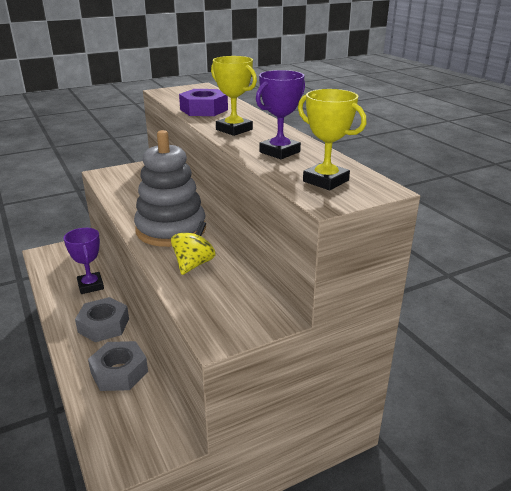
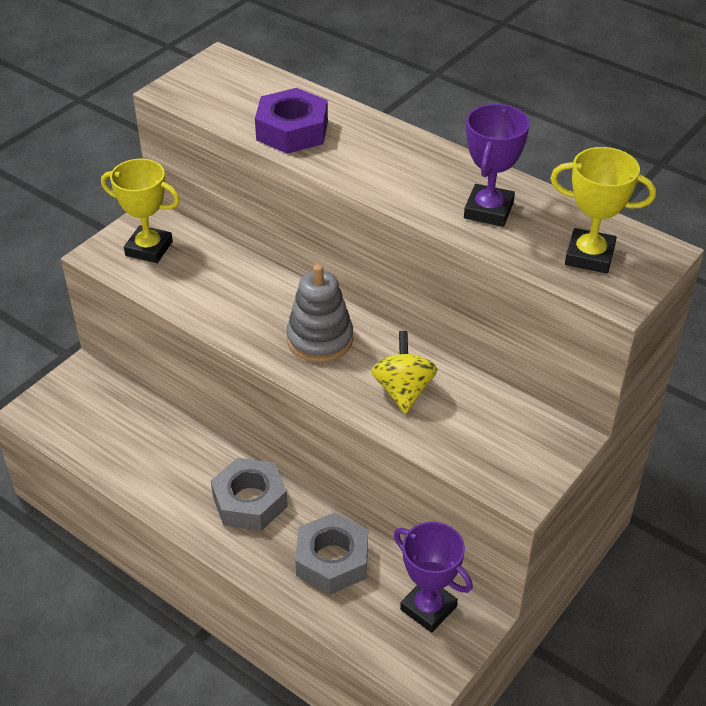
camera: 25 degrees left, 15 degrees up
(90, 286) = (170, 444): purple trophy -> purple trophy (428, 608)
(171, 229) = (320, 339): grey stacking toy -> grey stacking toy, size x0.63
(234, 130) = (384, 173): yellow trophy -> yellow trophy (149, 249)

